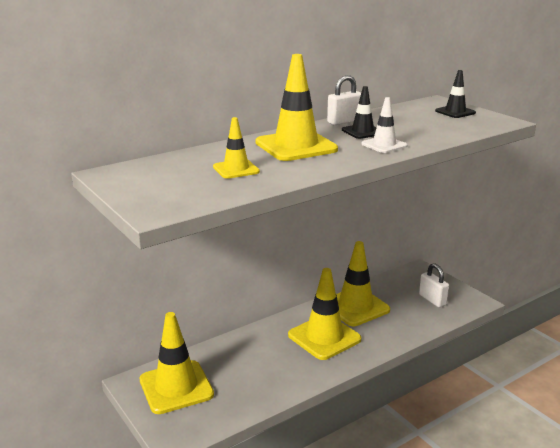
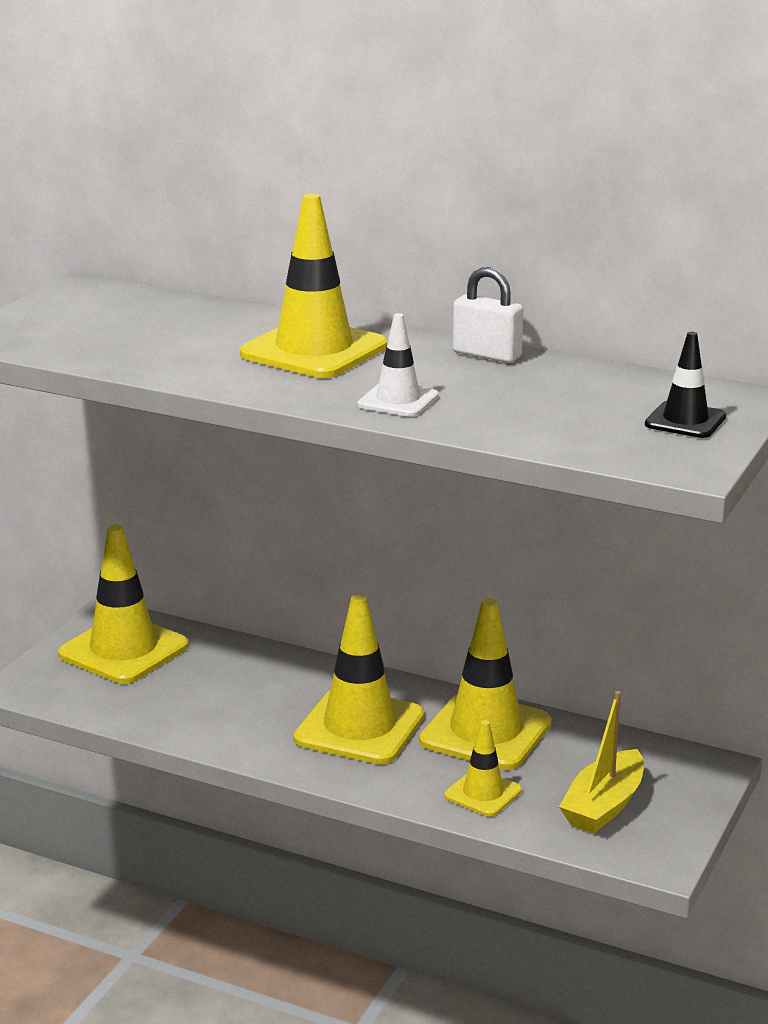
camera: 60 degrees right, 0 degrees up
(236, 169) = (171, 340): yellow traffic cone -> yellow traffic cone (483, 793)
(362, 132) = (449, 376): black traffic cone -> none
(432, 300) = (603, 806): white padlock -> yellow boat

